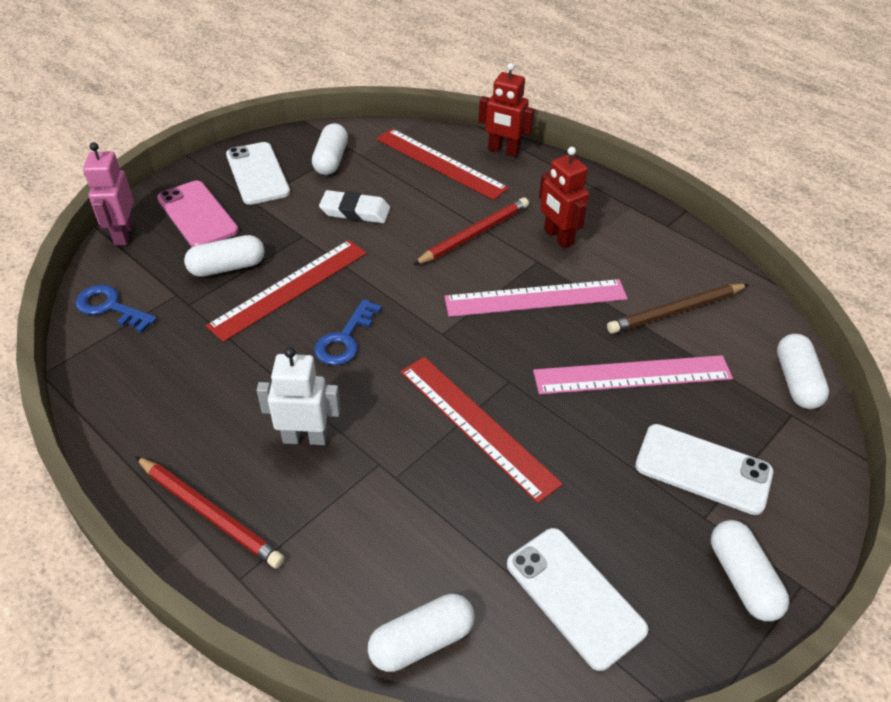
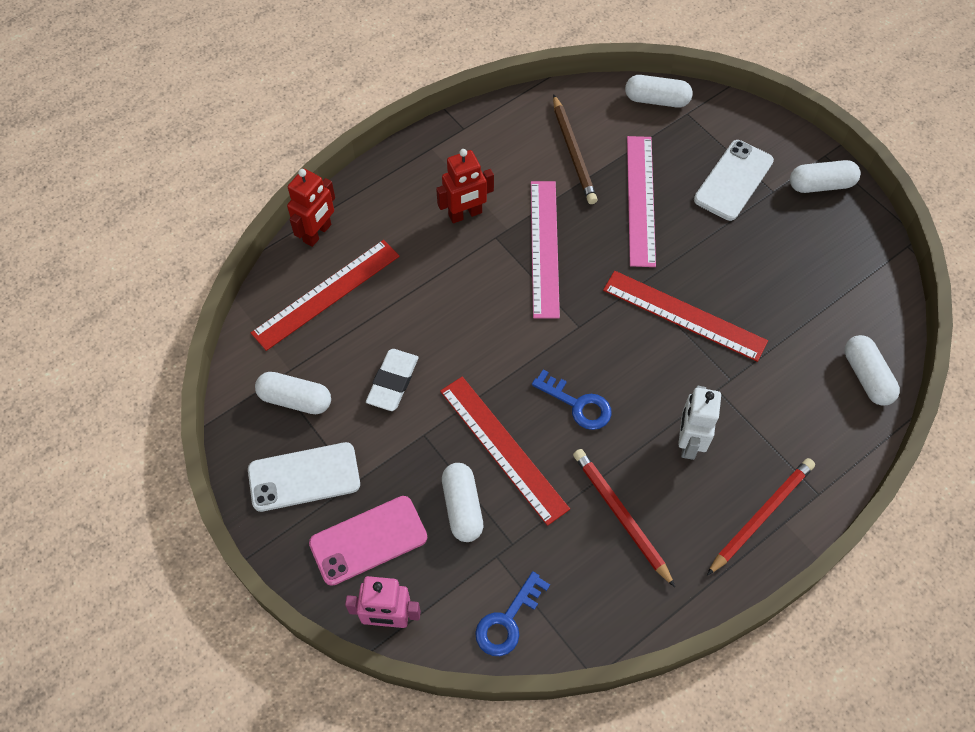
camera: 80 degrees left, 15 degrees up
(474, 234) = (449, 281): red pencil -> red pencil (621, 516)
(477, 425) = (684, 315): red ruler -> red ruler turned 60 degrees clockwise
(575, 596) = (833, 281): white phone -> none

